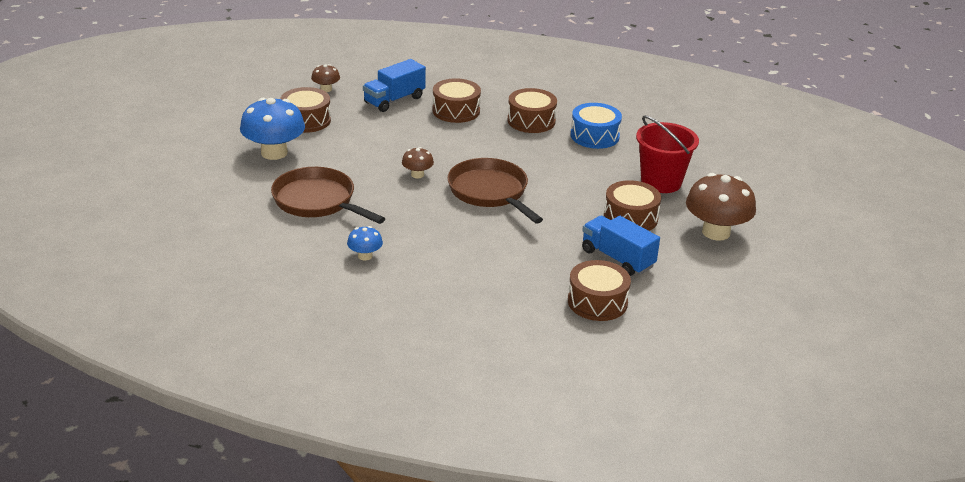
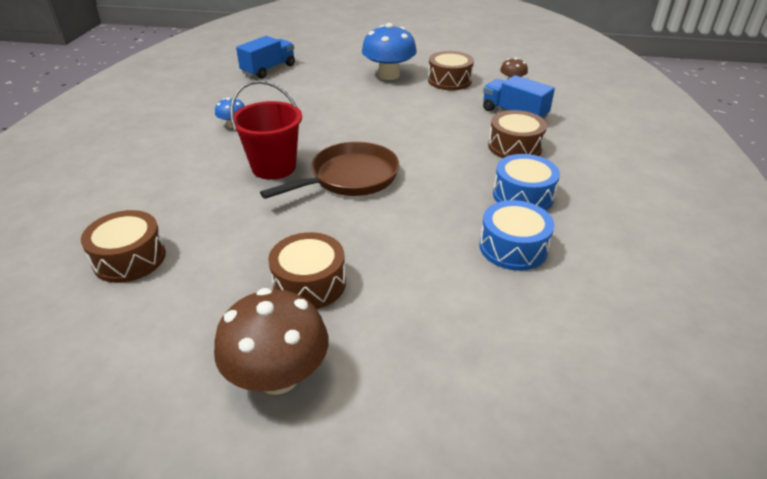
camera: 85 degrees right, 5 degrees up
(318, 201) = (316, 98): brown pan -> none
(417, 175) = (373, 136): brown mushroom -> none
(531, 121) = (523, 195): brown drum -> blue drum
(617, 259) = (215, 273): blue truck -> blue truck (268, 69)
(661, 182) = (410, 314): red bucket -> red bucket (274, 167)

